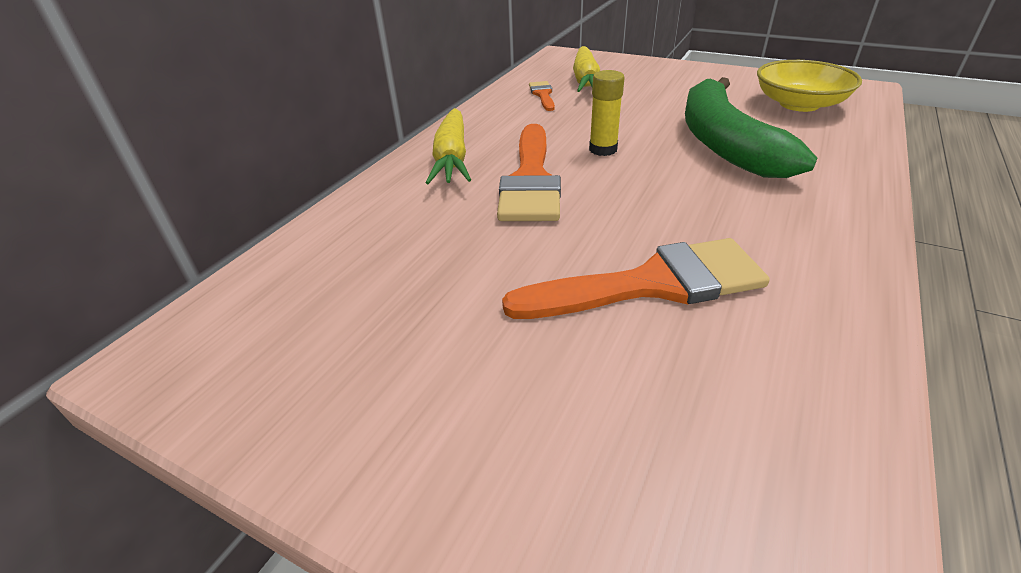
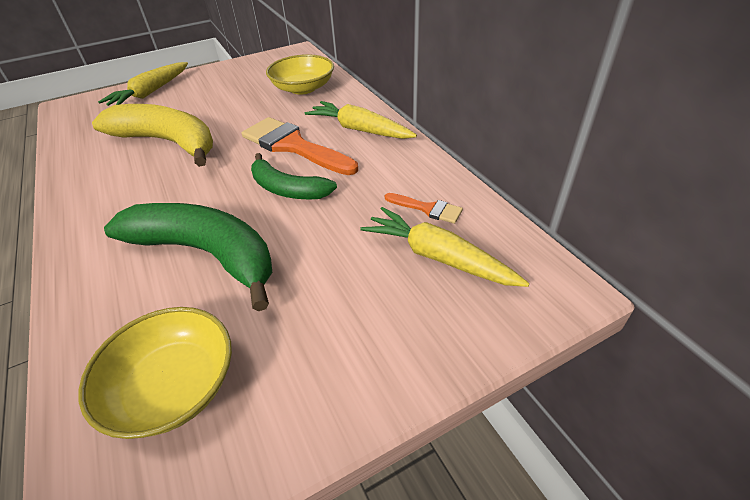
camera: 125 degrees right, 5 degrees up
(361, 249) = (303, 88): none -> yellow bowl
(543, 494) = (151, 92): none -> yellow carrot
(603, 149) = (287, 189): yellow glue stick -> green banana
(652, 284) = (168, 142): orange brush -> yellow banana

